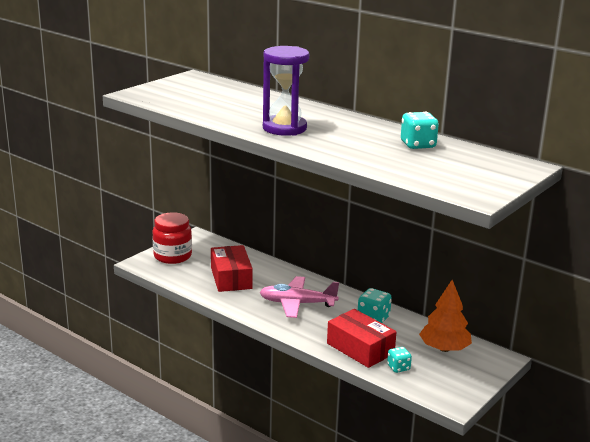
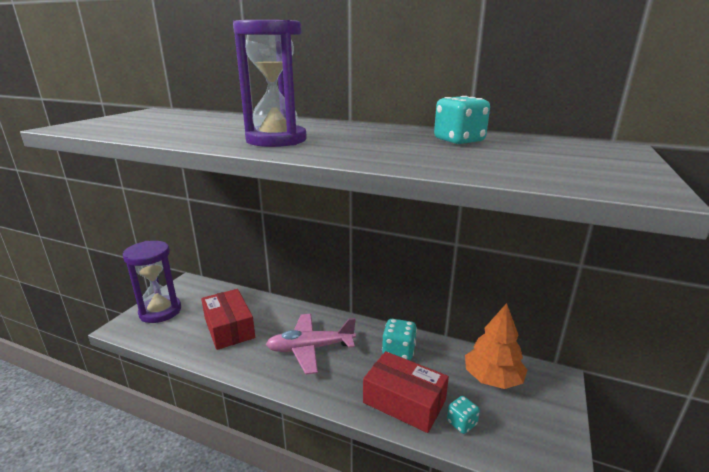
camera: 15 degrees left, 0 degrees up
(172, 256) = (160, 311): red jar -> purple hourglass

